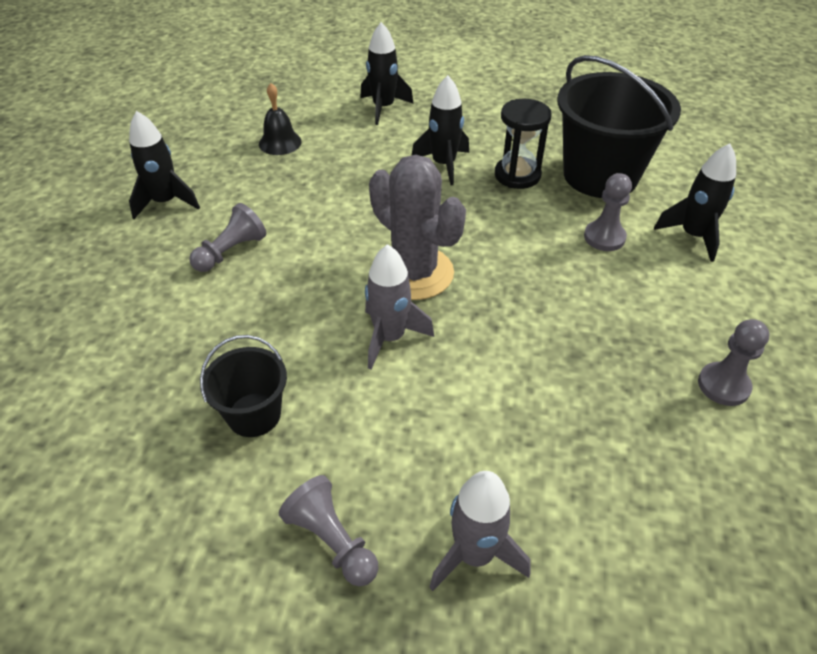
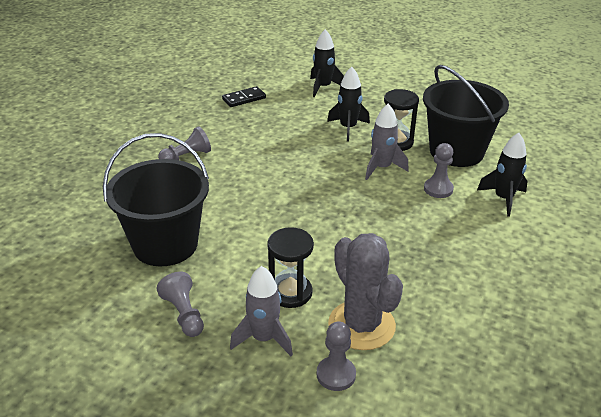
camera: 15 degrees right, 10 degrees down
(166, 202) = (157, 122): black rocket -> none
(254, 414) = (165, 244): black bucket -> black bucket, size x1.93
(280, 142) = (244, 98): black bell -> black domino
(390, 338) = (265, 220): grey rocket -> grey rocket (382, 168)
(414, 273) = (297, 188): grey cactus -> grey cactus (361, 325)
(479, 458) = (290, 292): none -> black hourglass
(723, 385) = (473, 287): grey pawn -> grey pawn (336, 375)

